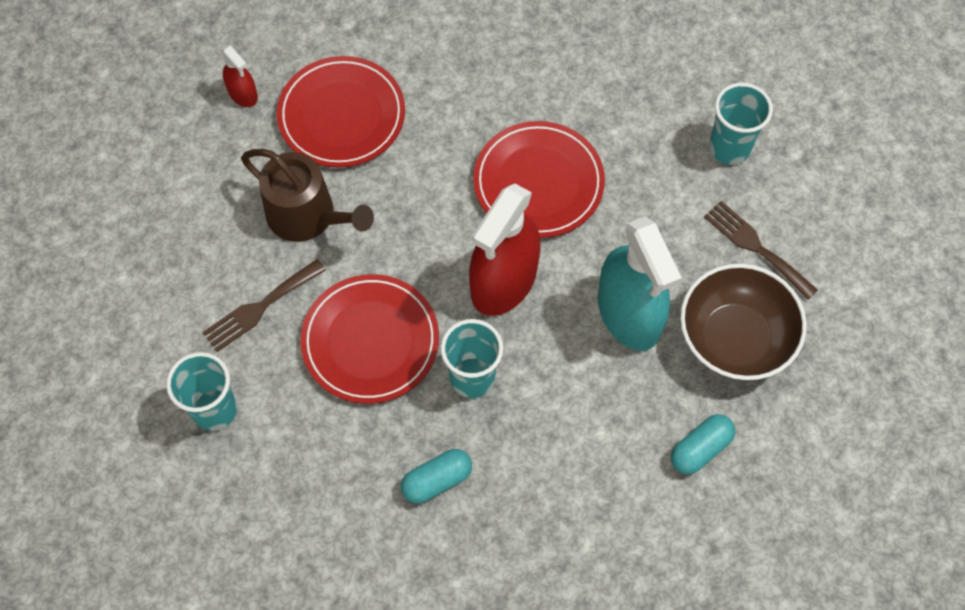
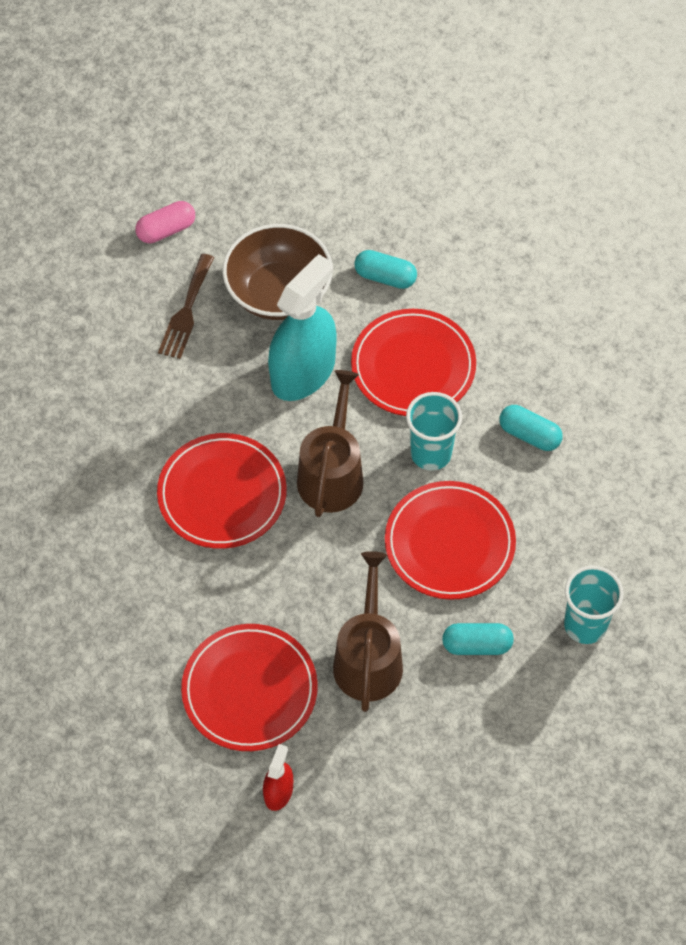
camera: 120 degrees left, 5 degrees down
(260, 308) = (477, 645): brown fork -> turquoise capsule
(504, 281) = (331, 474): red spray bottle -> brown watering can
(578, 416) = (413, 366): none -> red plate
(729, 148) = (100, 368): turquoise cup -> none
(865, 275) = (166, 230): none -> pink capsule

